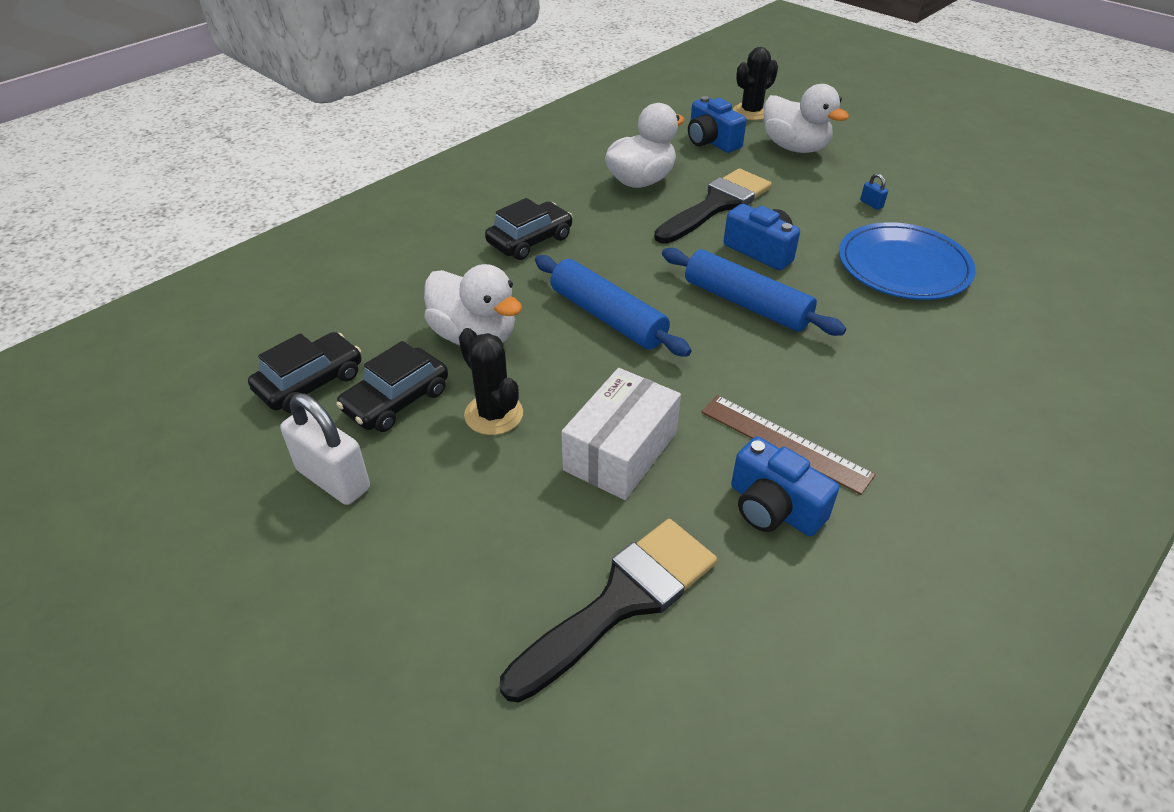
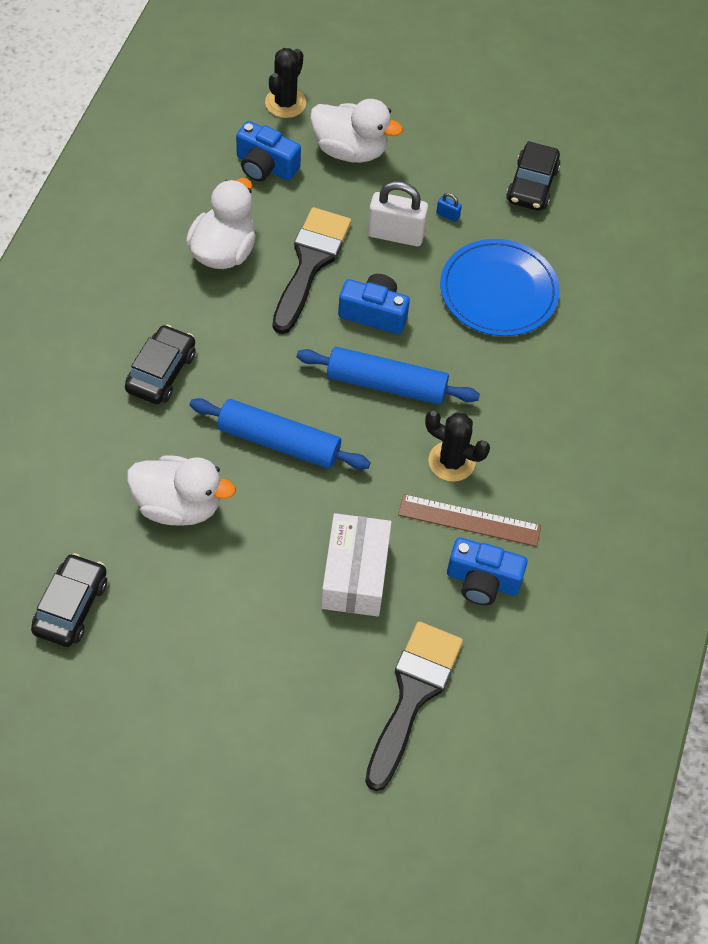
camera: 30 degrees left, 15 degrees up
(333, 479) = (155, 685): white padlock -> white padlock (395, 234)
(396, 400) = (155, 596): black car -> black car (532, 185)
(493, 414) = (241, 579): black cactus -> black cactus (451, 461)

